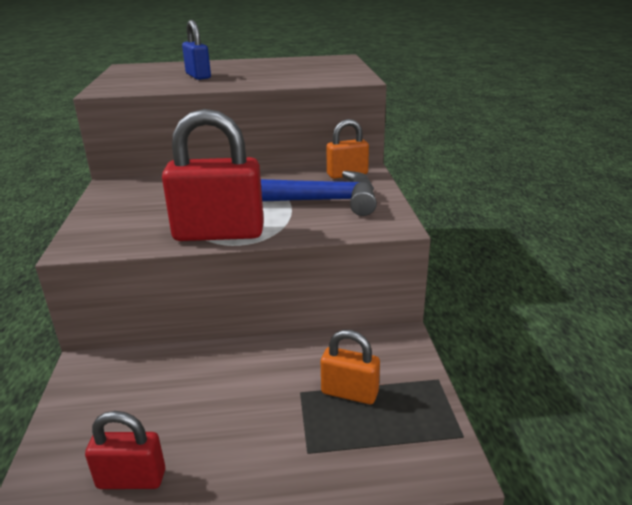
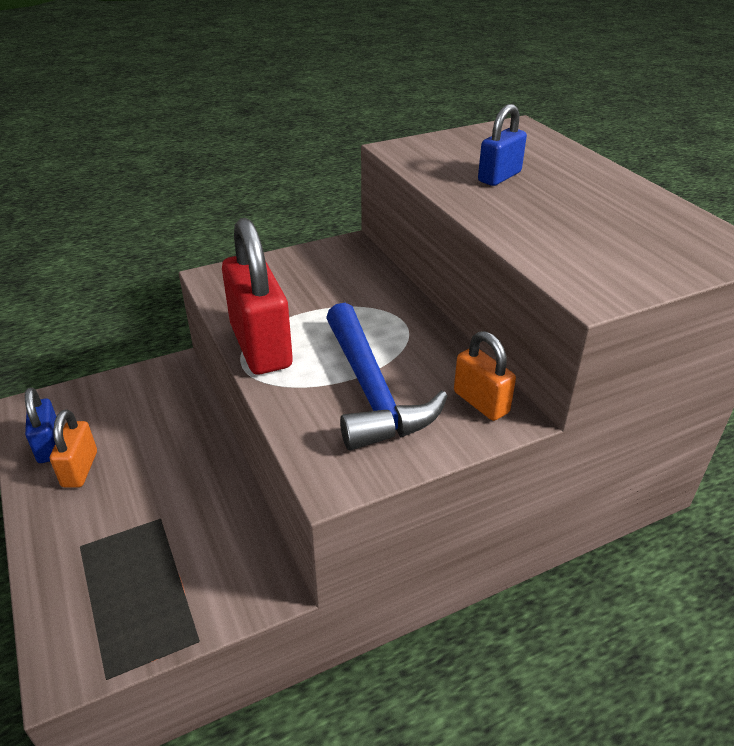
camera: 70 degrees right, 10 degrees up
(131, 479) = (49, 445): red padlock -> blue padlock
(349, 393) = (163, 559): orange padlock -> orange padlock (80, 469)

